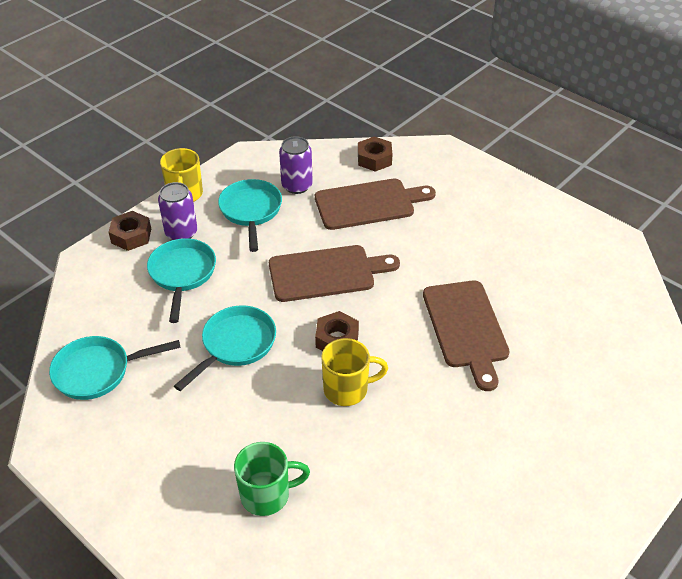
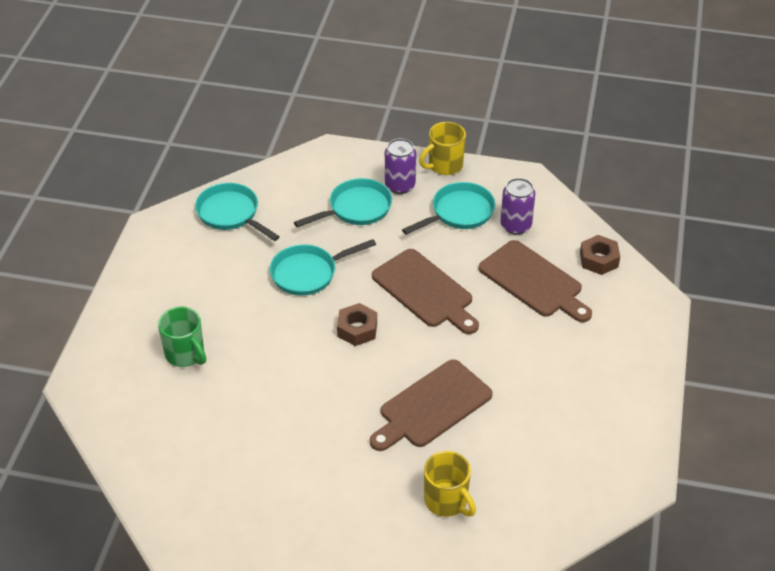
camera: 60 degrees right, 0 degrees up
(131, 236) = (373, 160): brown nut -> none
(235, 345) = (308, 273): turquoise pan -> turquoise pan turned 150 degrees clockwise
(347, 389) = (310, 357): yellow mug -> yellow mug (447, 501)

